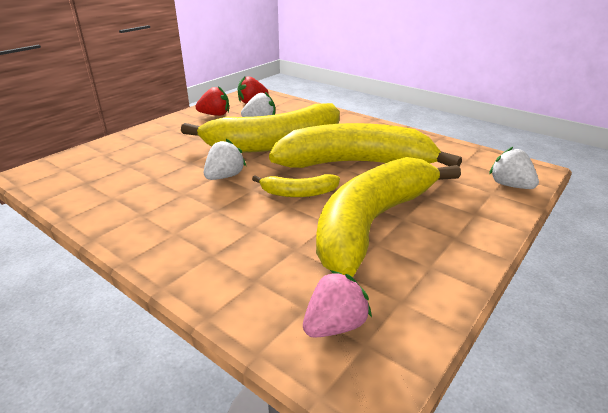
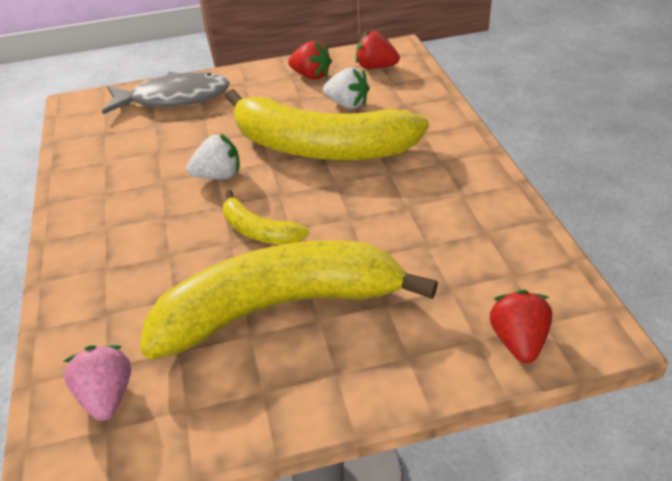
camera: 40 degrees right, 10 degrees up
(122, 149) = (173, 98): none -> grey fish
(334, 325) = (107, 396): pink strawberry -> pink strawberry turned 105 degrees counterclockwise
(355, 163) = (370, 216): yellow banana -> none
(510, 185) = (518, 341): white strawberry -> red strawberry

